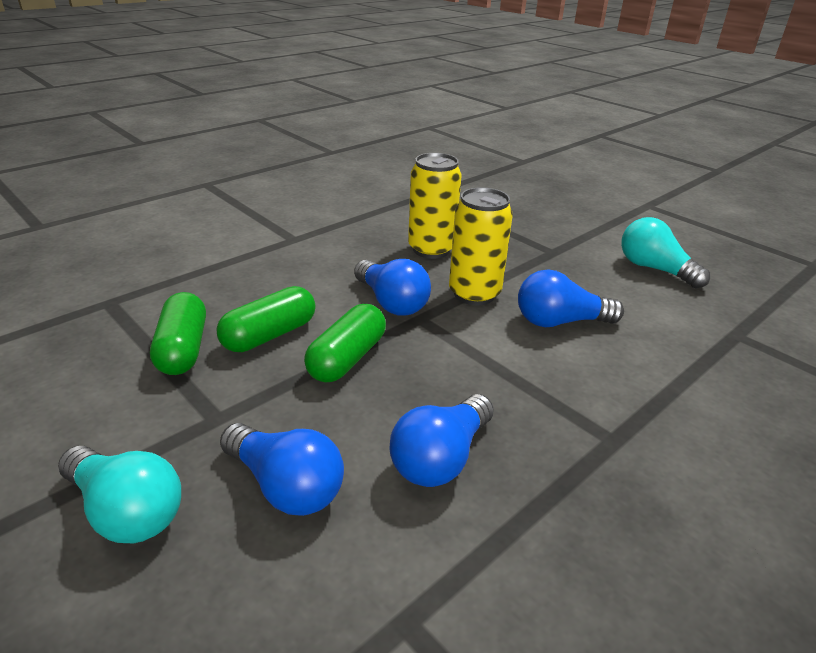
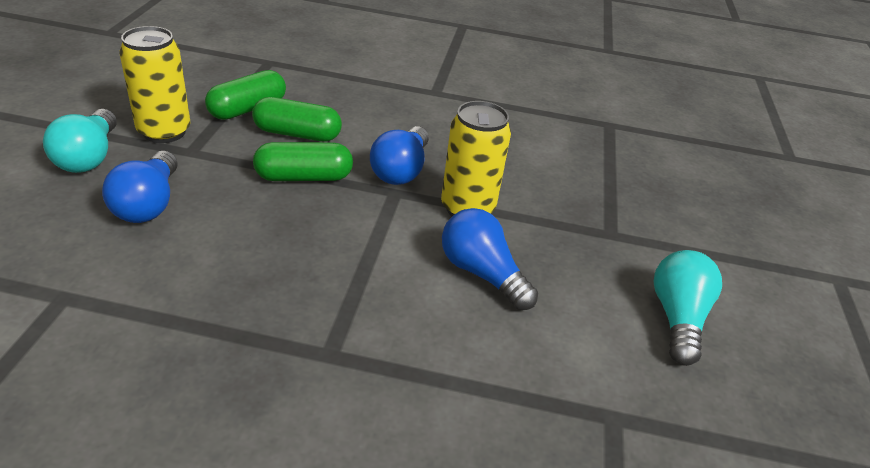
camera: 50 degrees right, 5 degrees up
(431, 249) = (511, 161): yellow can -> yellow can (164, 132)
(441, 458) = (227, 261): blue light bulb -> none

